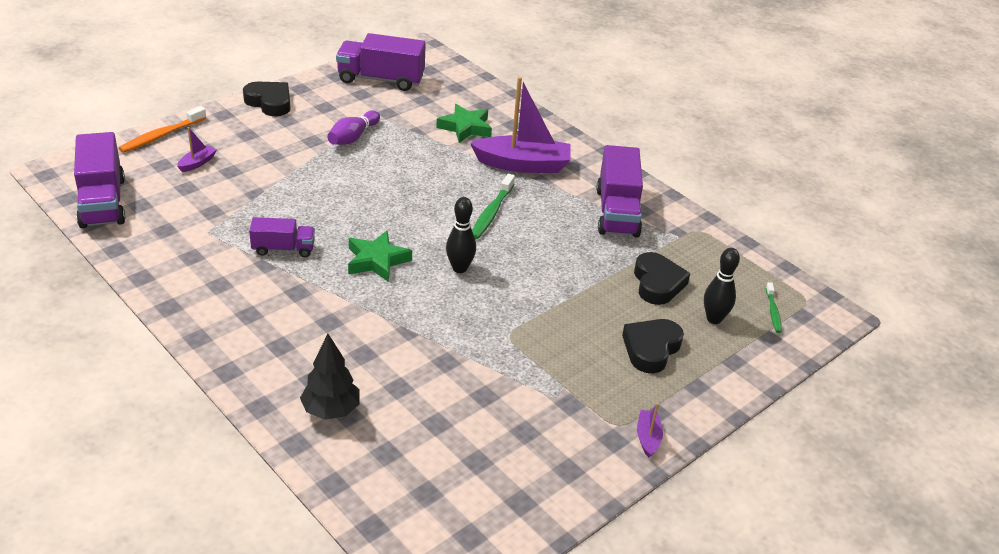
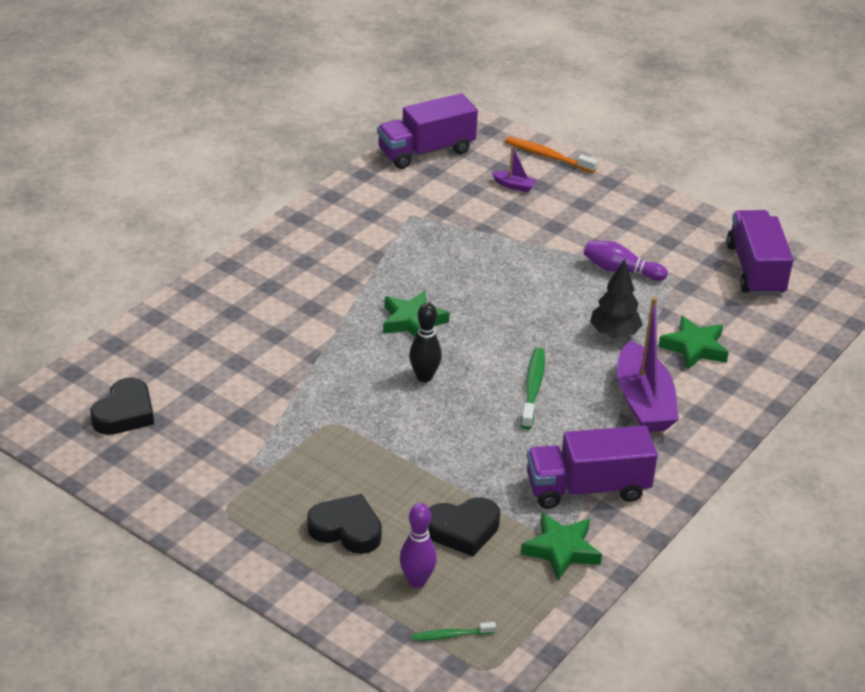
camera: 80 degrees right, 0 degrees up
(270, 102) = (651, 205): black heart -> black heart (125, 413)
(283, 249) = (405, 262): purple truck -> none
(331, 410) = (197, 328): black tree -> black tree (614, 333)
(491, 213) = (533, 388): green toothbrush -> green toothbrush turned 90 degrees clockwise
(648, 438) = (212, 533): purple boat -> none
(683, 239) = (561, 550): none -> green star
(714, 319) = (417, 581): black bowling pin -> purple bowling pin

